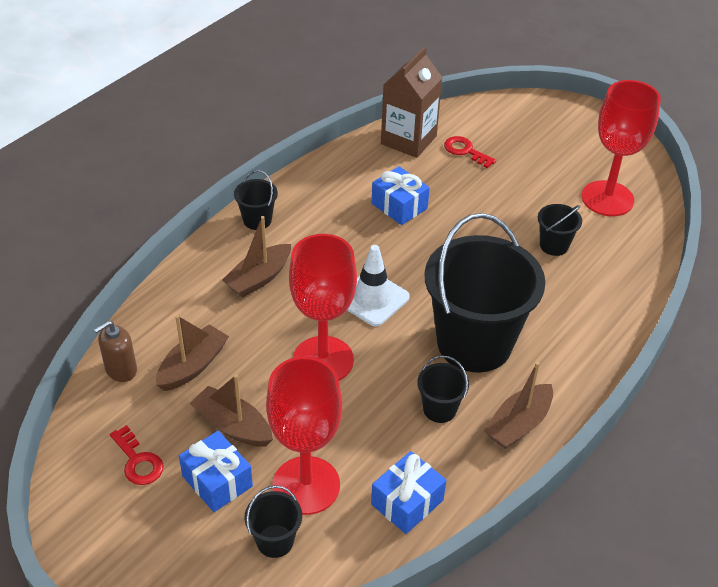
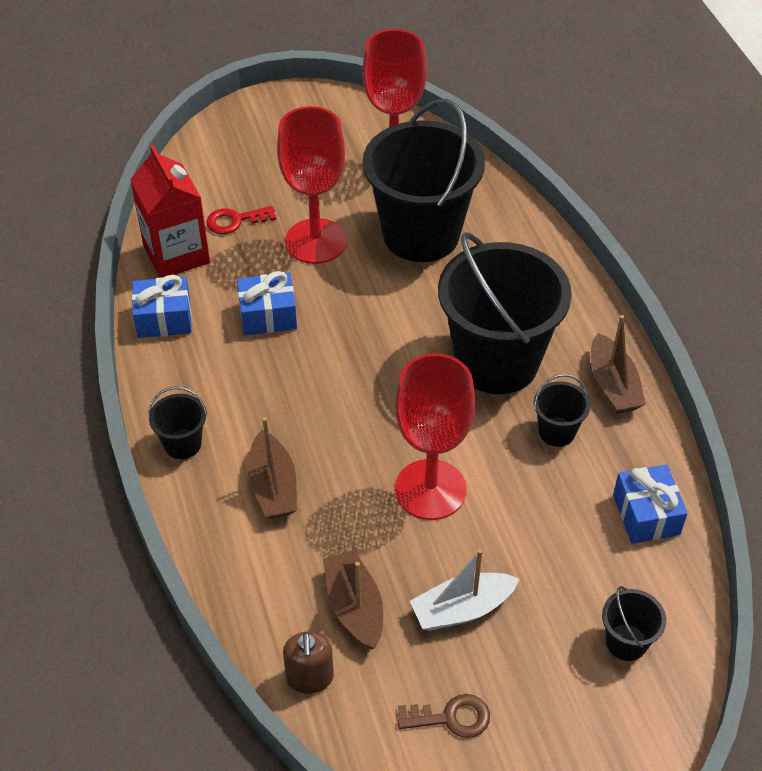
camera: 55 degrees left, 5 degrees up
(138, 461) = (451, 717): red key -> brown key
(217, 481) = (524, 657): blue gift -> blue gift (164, 319)
(233, 426) = (462, 609): brown boat -> white boat
(306, 485) = (577, 584): red goblet -> red goblet (316, 241)
(372, 298) = (379, 407): white traffic cone -> none
(408, 140) = (176, 254): brown carton -> red carton
(554, 245) = (421, 234): black bucket -> black bucket, size x2.38

